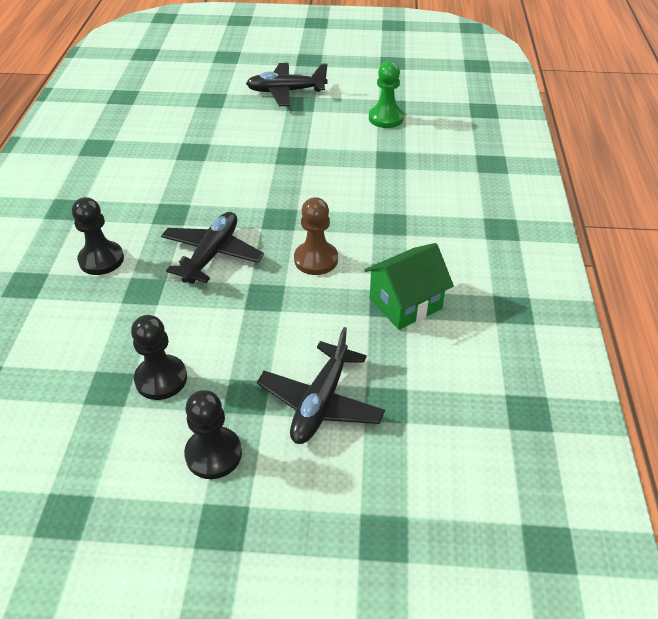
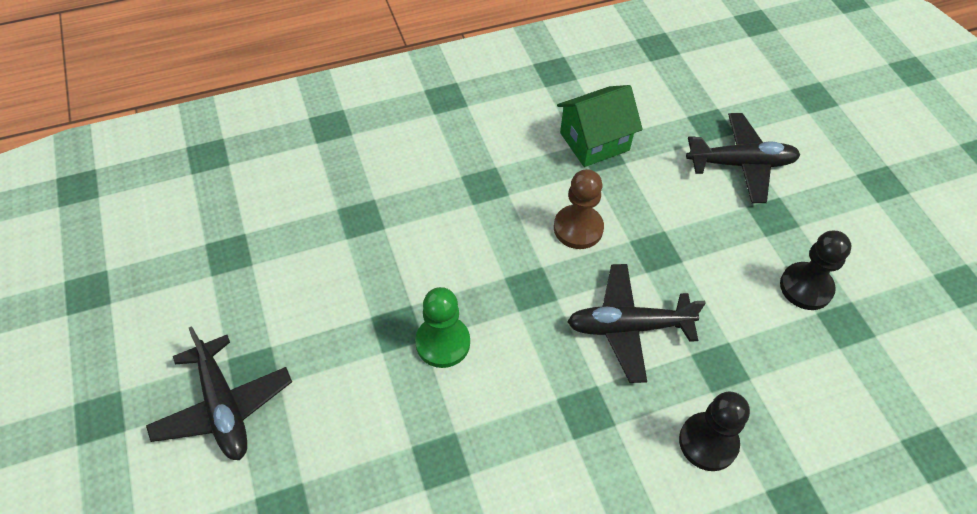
camera: 115 degrees left, 10 degrees up
(213, 454) = (838, 213): black pawn -> none
(386, 118) = (263, 251): green pawn -> green pawn (443, 343)
(405, 303) = (594, 141): green house -> green house turned 60 degrees counterclockwise

